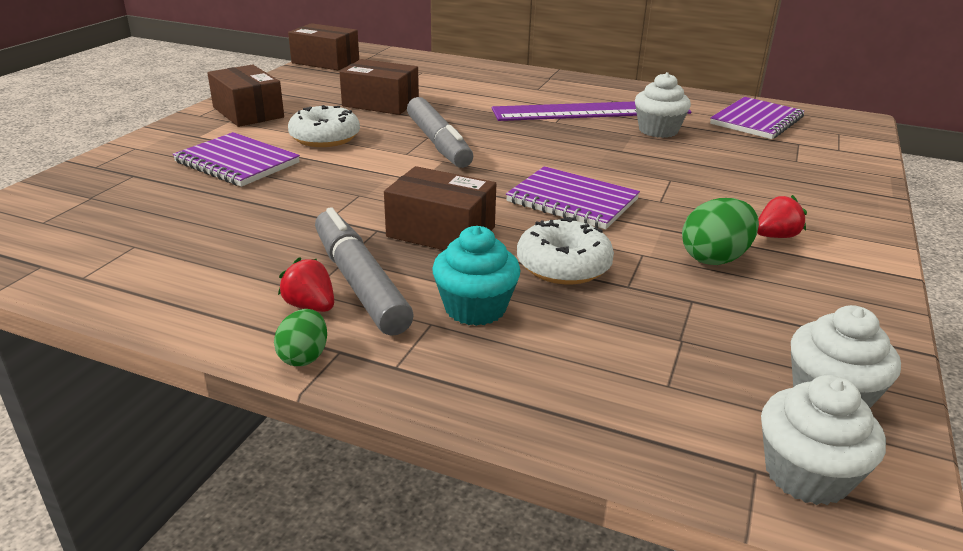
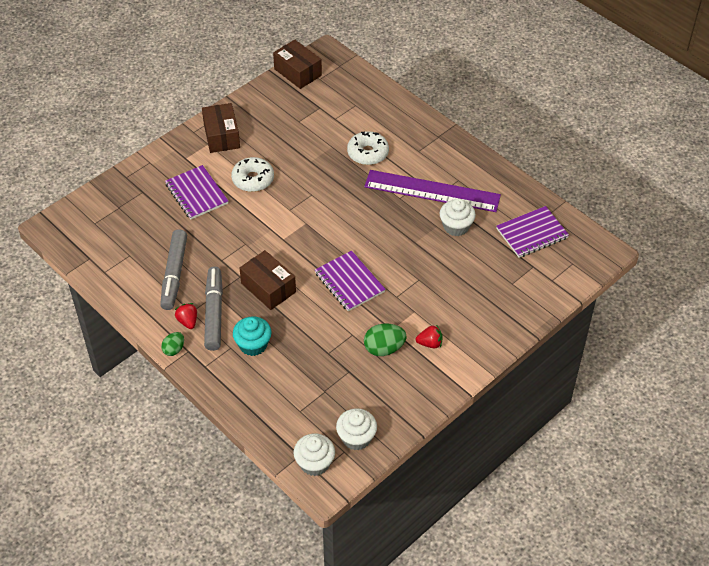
camera: 25 degrees right, 20 degrees up
(380, 103) = (305, 145): brown box -> none
(438, 143) = (313, 204): grey marker -> grey marker (174, 274)
(563, 265) = (309, 330): white donut -> white donut (368, 153)

